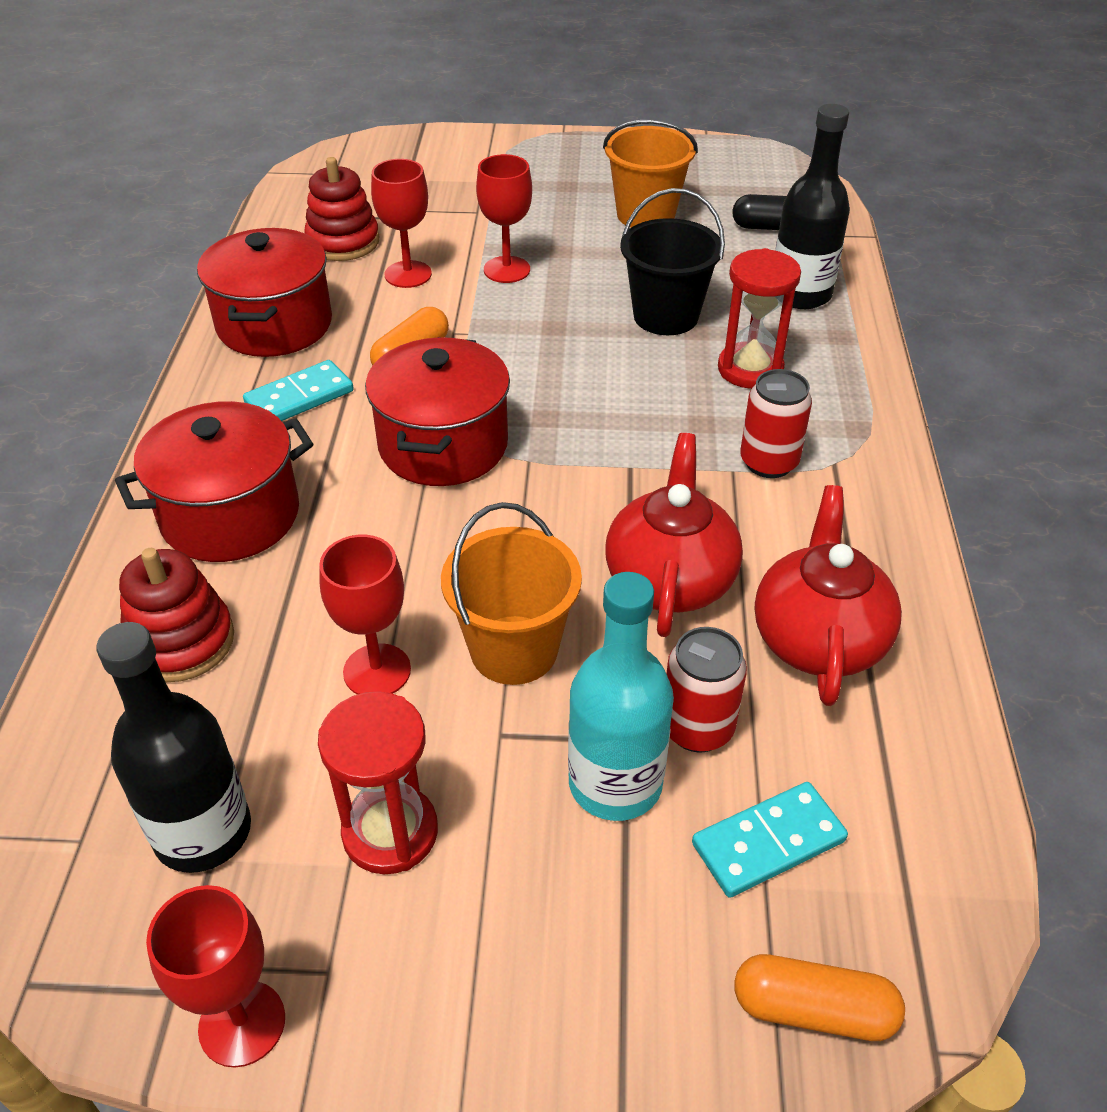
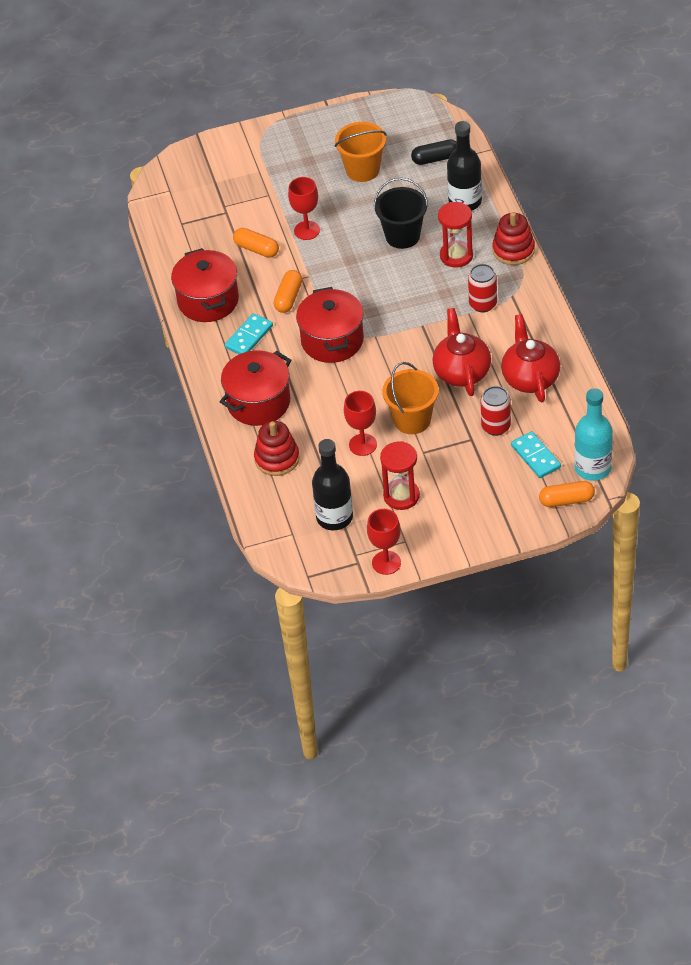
camera: 15 degrees left, 5 degrees up
(343, 242) = (208, 238): red stacking toy -> red stacking toy (513, 250)
(408, 274) = (256, 249): red goblet -> orange capsule
(615, 783) = (474, 455): turquoise bottle -> turquoise bottle (592, 468)
(768, 842) = (535, 456): turquoise domino -> turquoise domino turned 75 degrees counterclockwise

